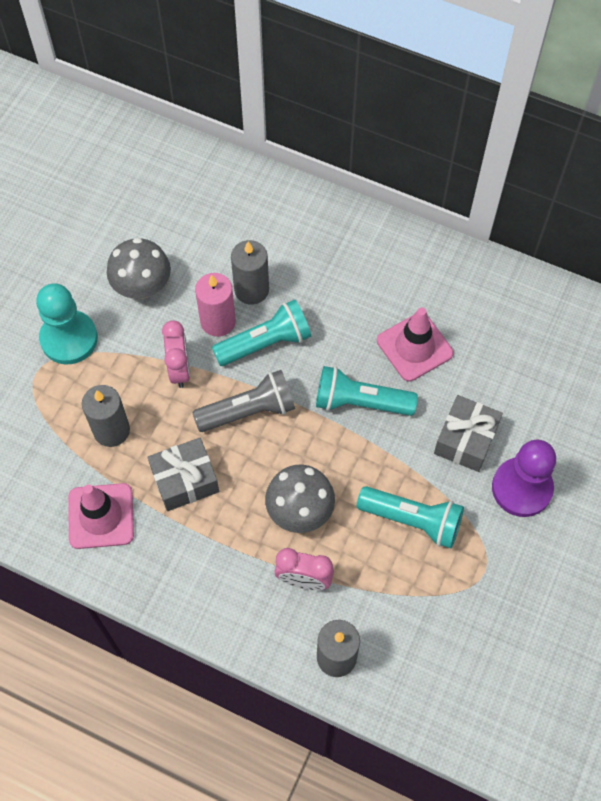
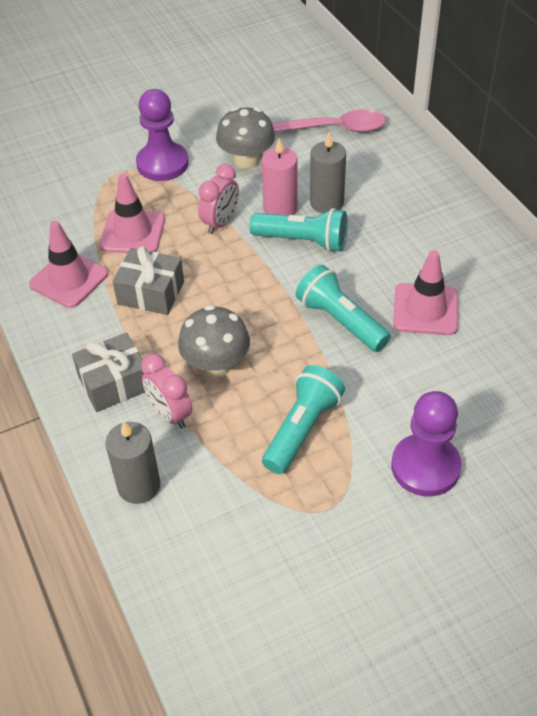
camera: 40 degrees right, 15 degrees down
(69, 339) = (162, 164): turquoise pawn -> purple pawn
(111, 430) = (132, 232): grey candle -> pink traffic cone
(189, 203) = (333, 129): none -> pink spoon
(248, 411) = (244, 277): grey flashlight -> none
(412, 520) = (302, 429): turquoise flashlight -> turquoise flashlight turned 120 degrees counterclockwise
(465, 440) = (407, 400): grey gift -> grey gift (114, 383)

